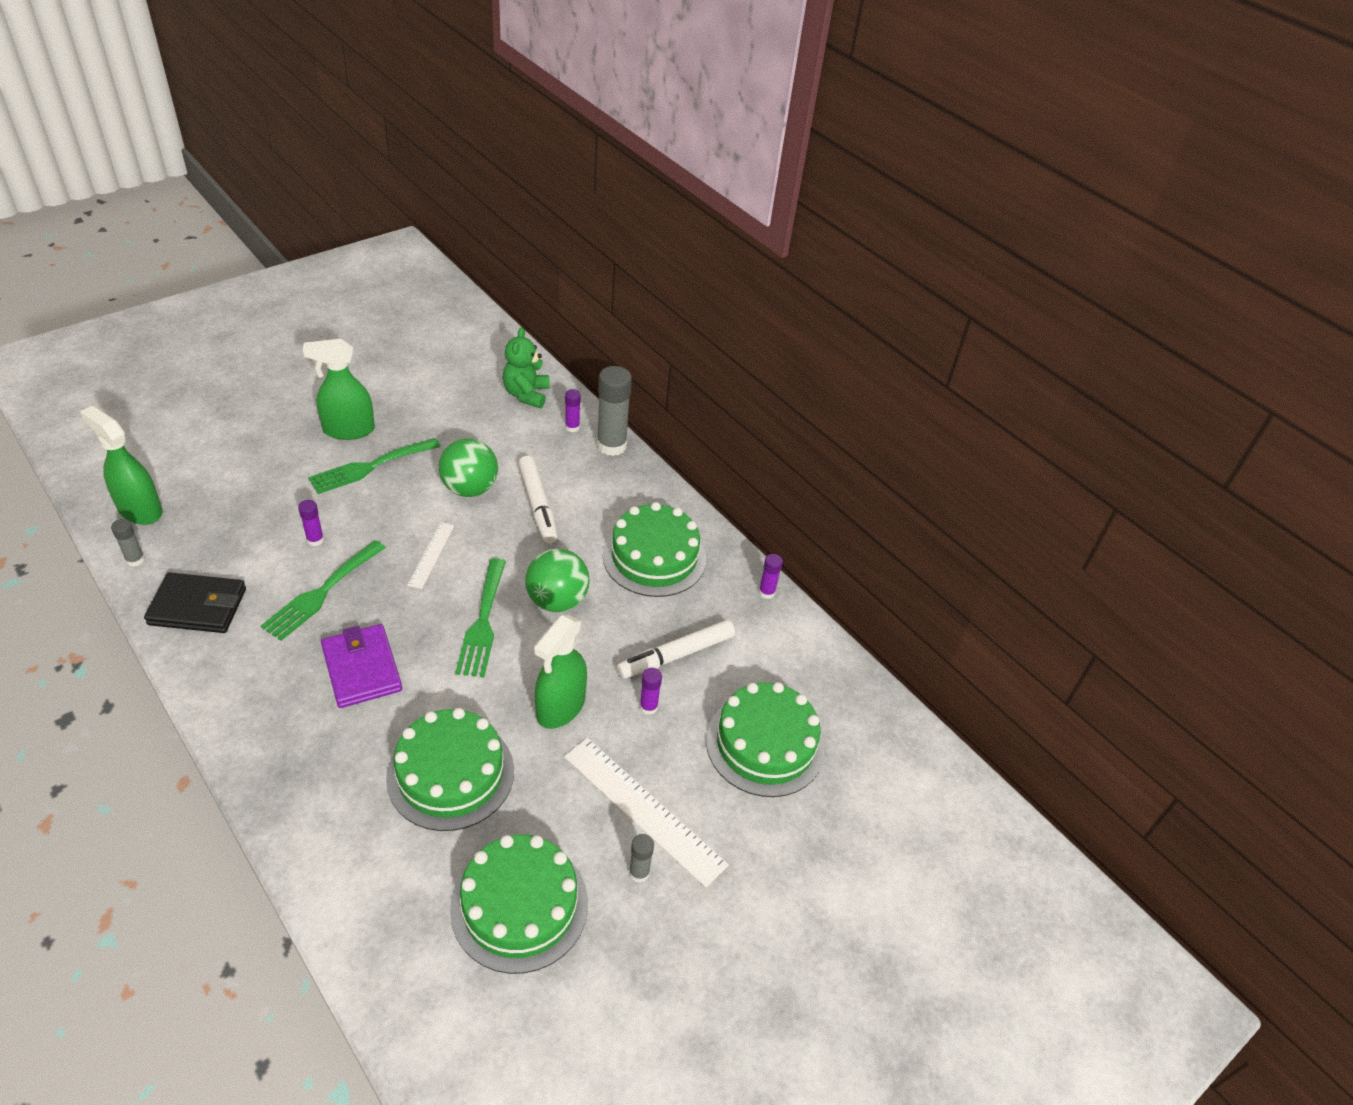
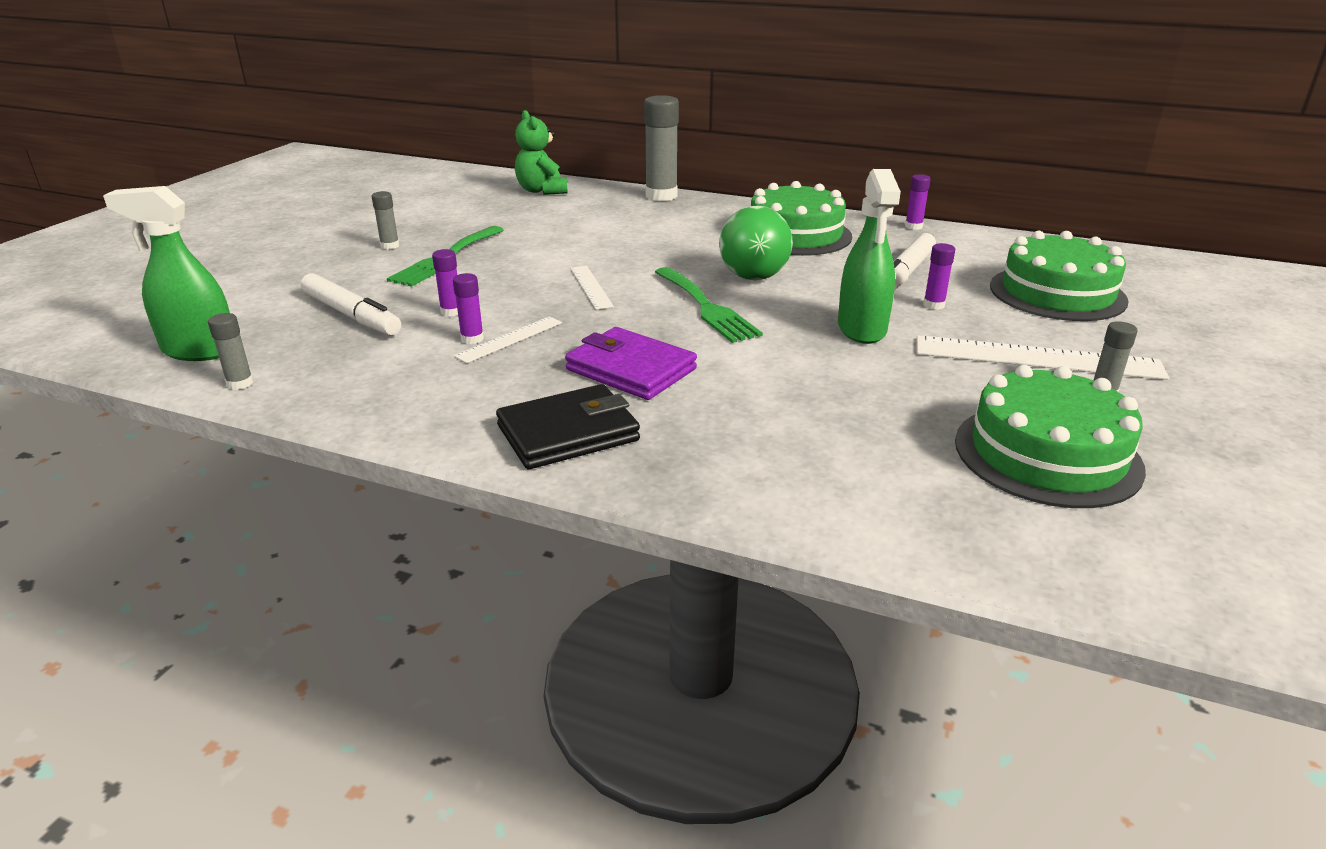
camera: 25 degrees left, 15 degrees down
(198, 607) = (372, 390): black wallet -> black wallet (568, 433)
(321, 593) = (509, 339): green fork -> white ruler
(348, 430) = (390, 246): green spray bottle -> grey glue stick
(450, 774) = (833, 400): green cake -> none
(470, 488) = (568, 245): green ball -> none
(538, 505) = (648, 237): white marker -> white marker (351, 315)
(572, 427) = (611, 196): purple glue stick -> purple glue stick (472, 339)

